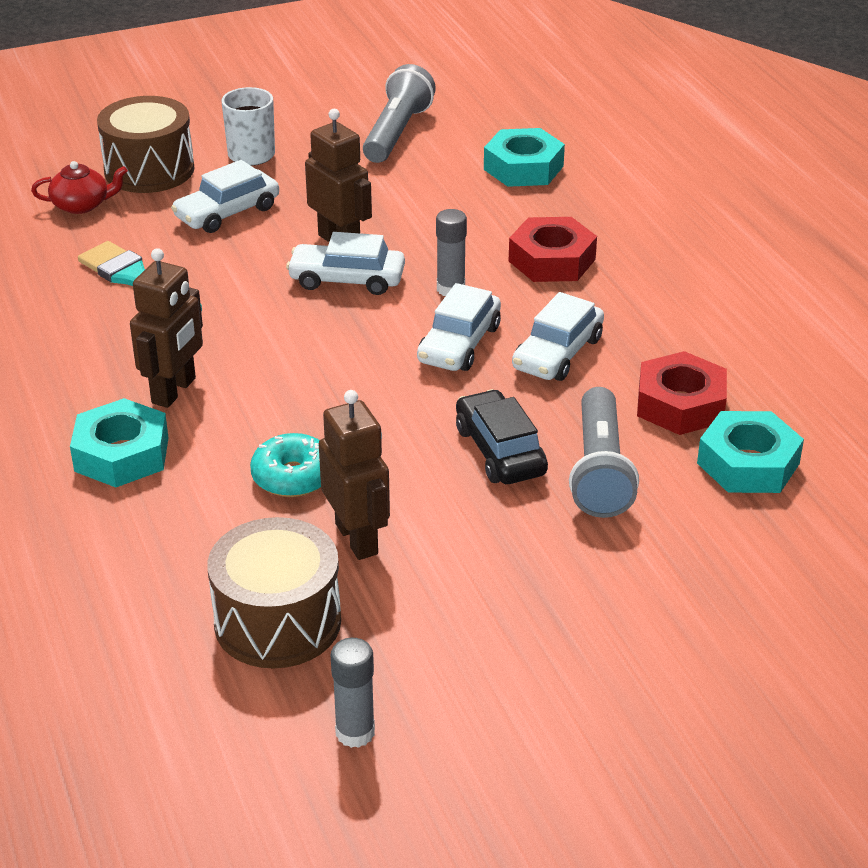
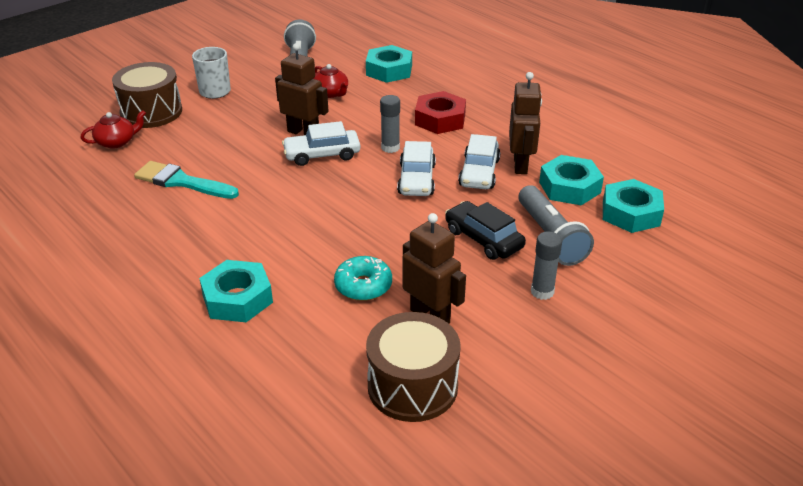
camera: 20 degrees left, 0 degrees up
(174, 391) = (250, 248): brown robot -> brown robot (521, 165)
(227, 212) = (219, 129): white car -> none
(355, 732) = (511, 449): grey glue stick -> grey glue stick (542, 292)
(415, 188) = (331, 93): none -> red teapot
(680, 404) = (569, 187): red nut -> turquoise nut

